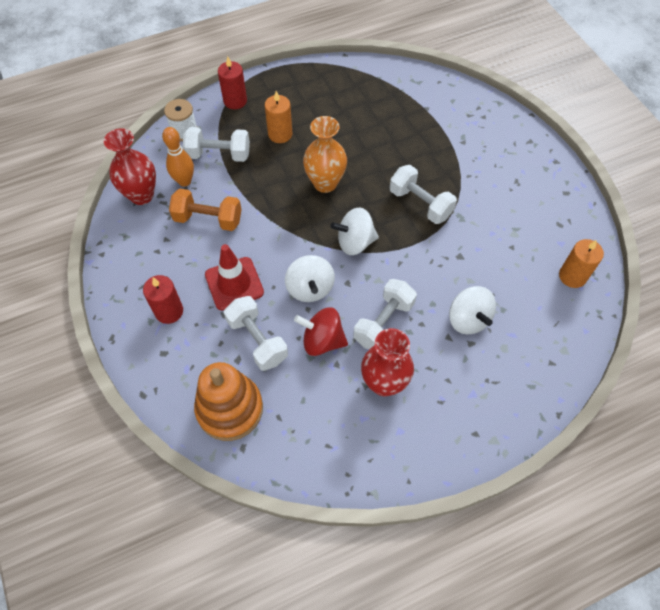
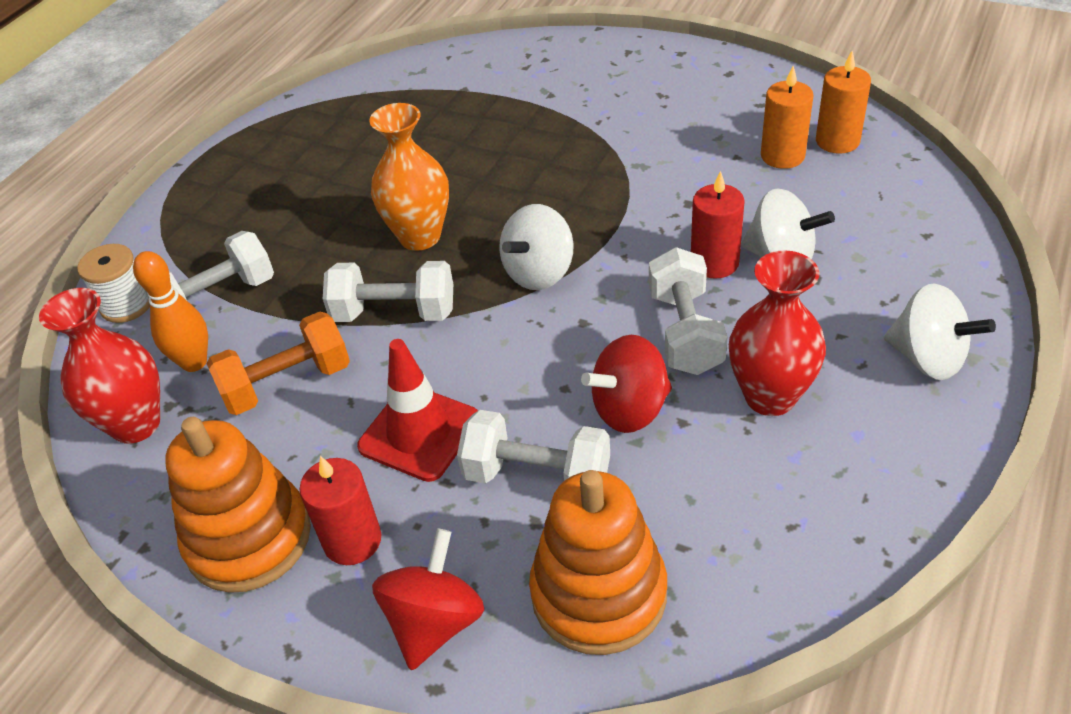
camera: 35 degrees left, 15 degrees down
(137, 280) = (249, 538): none -> orange stacking toy
(165, 369) = (434, 622): none -> red spinning top
(235, 101) = (175, 226): red candle -> red candle (714, 263)
(280, 134) = (289, 223): orange candle -> orange candle (782, 156)
(310, 288) = (540, 362): white spinning top -> white spinning top (928, 358)
(420, 204) = (574, 182): white dumbbell -> white dumbbell (394, 313)

